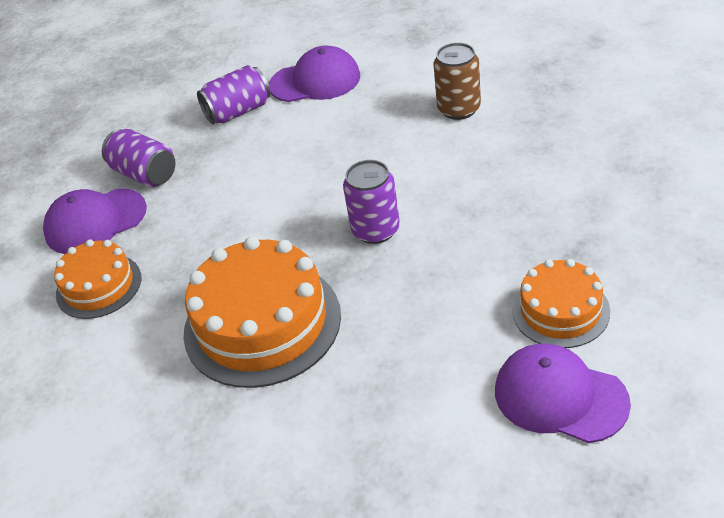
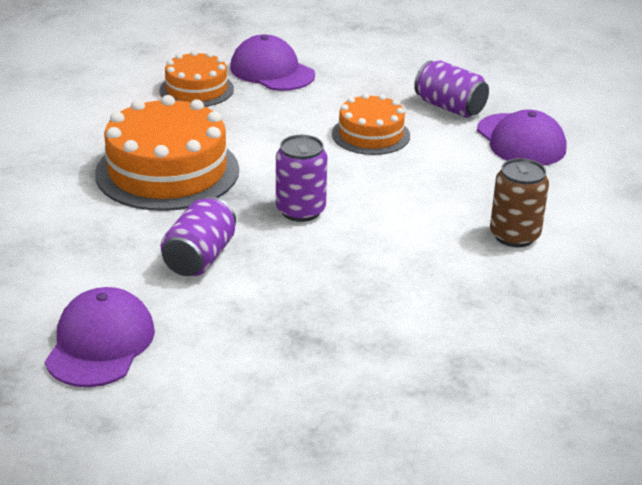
camera: 65 degrees right, 10 degrees down
(145, 174) = (340, 80): purple can -> purple can (199, 258)
(560, 311) = (213, 334): orange cake -> orange cake (371, 134)

